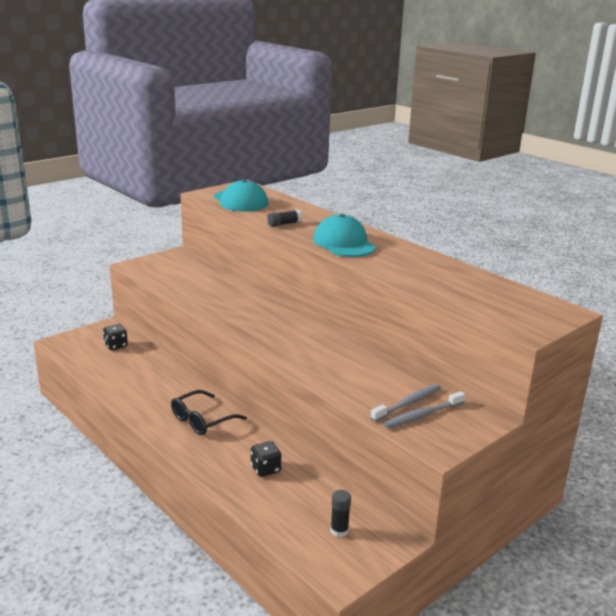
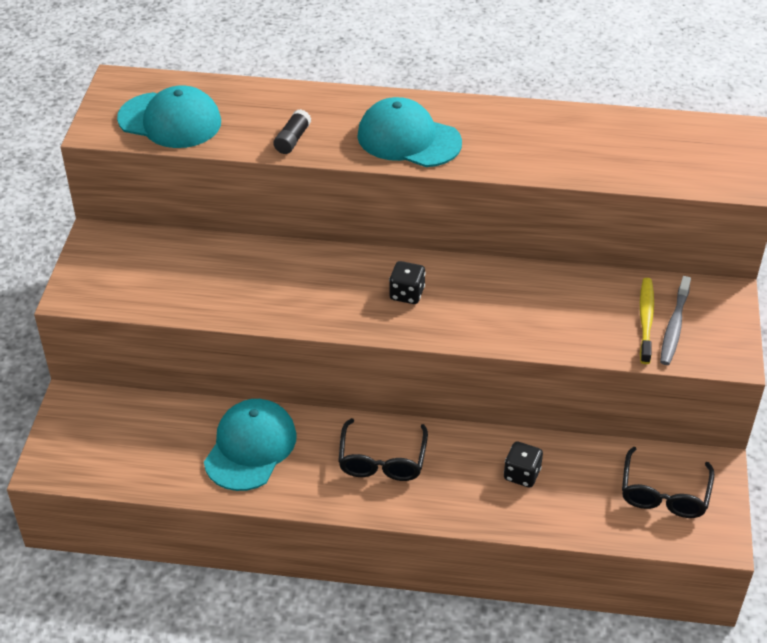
camera: 40 degrees left, 20 degrees up
(116, 346) = (129, 424): black dice -> black dice (407, 294)
(150, 381) = (250, 447): none -> turquoise cap
(339, 531) = (664, 493): black glue stick -> black glasses
(407, 403) = (645, 320): grey toothbrush -> yellow toothbrush

